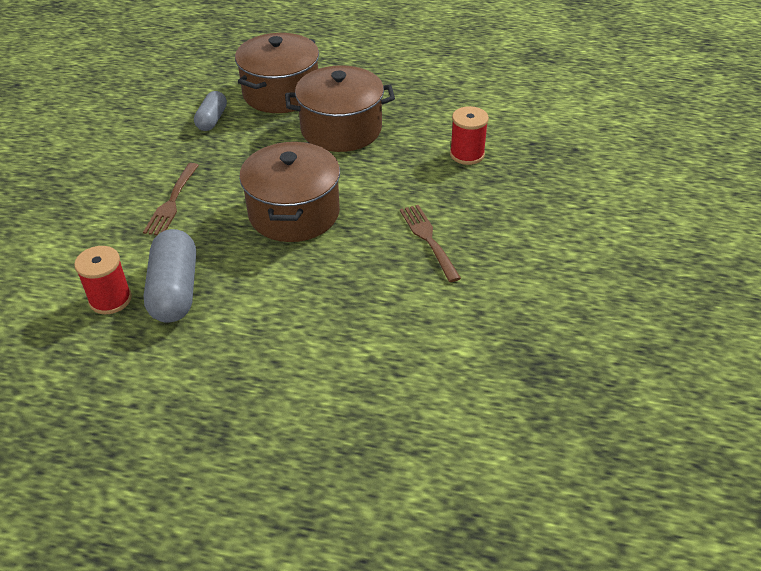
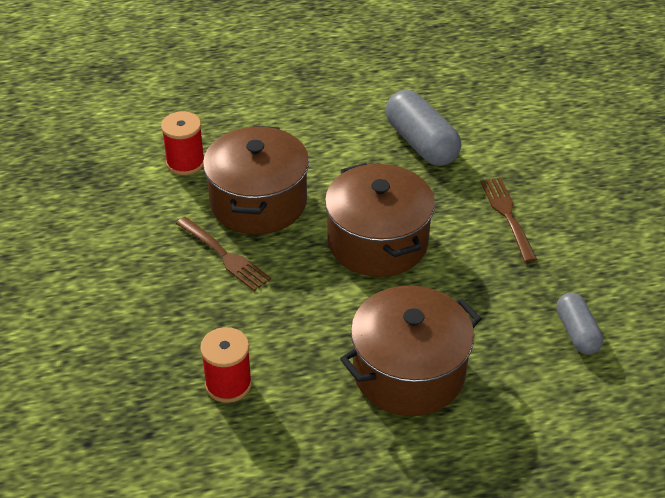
camera: 155 degrees right, 0 degrees up
(110, 299) = (465, 122): red spool -> red spool (185, 162)
(281, 93) = (536, 411): brown pot -> brown pot (258, 202)

